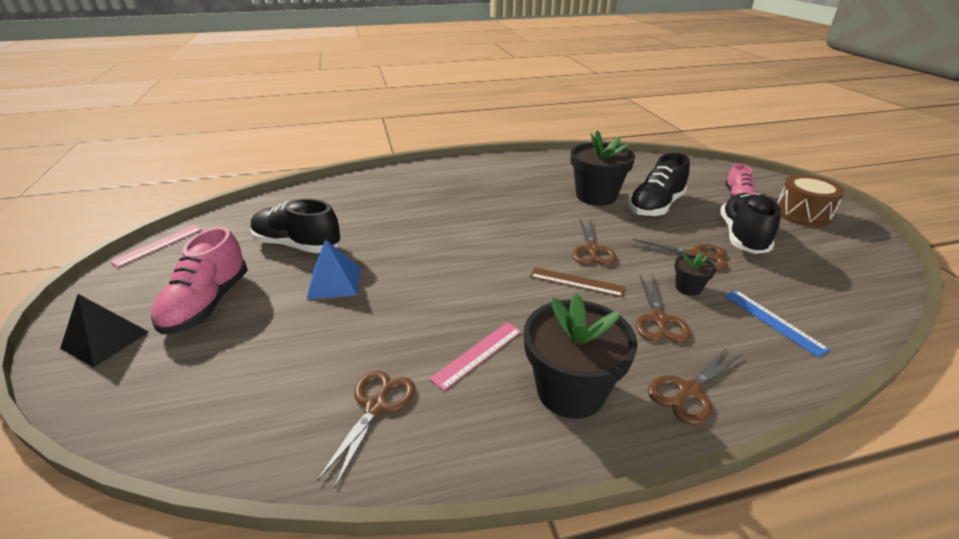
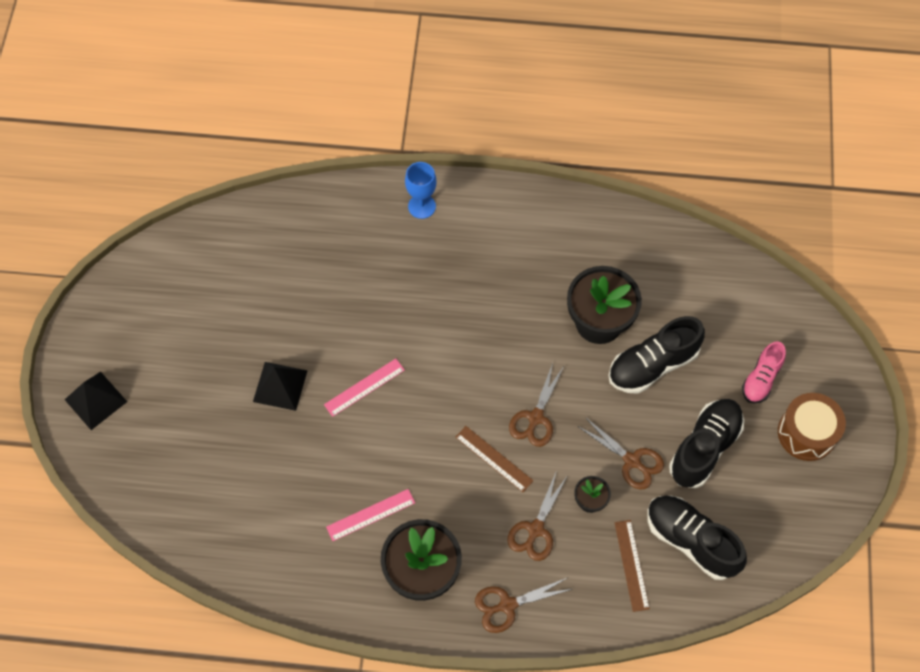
camera: 20 degrees right, 30 degrees up
(158, 245) = (129, 272): pink ruler -> pink ruler (364, 387)
(207, 304) = (172, 380): pink shoe -> none
(297, 245) = (257, 315): black shoe -> black shoe (691, 541)
(334, 282) = (280, 386): blue pyramid -> black pyramid
(376, 406) = (282, 538): brown scissors -> none
(423, 173) = (422, 206): none -> blue goblet
(773, 321) = (632, 565): blue ruler -> brown ruler

